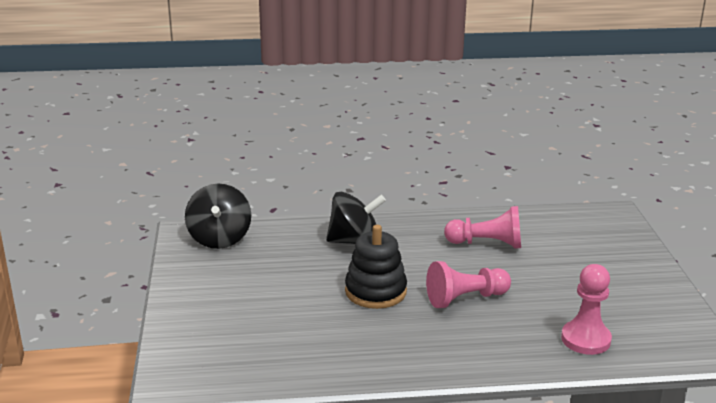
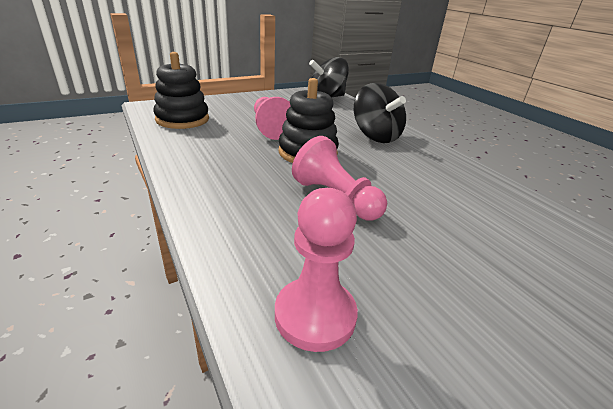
camera: 65 degrees right, 5 degrees up
(239, 359) = (182, 119): none -> black stacking toy
(487, 243) = (460, 199): pink pawn -> pink pawn (270, 128)

